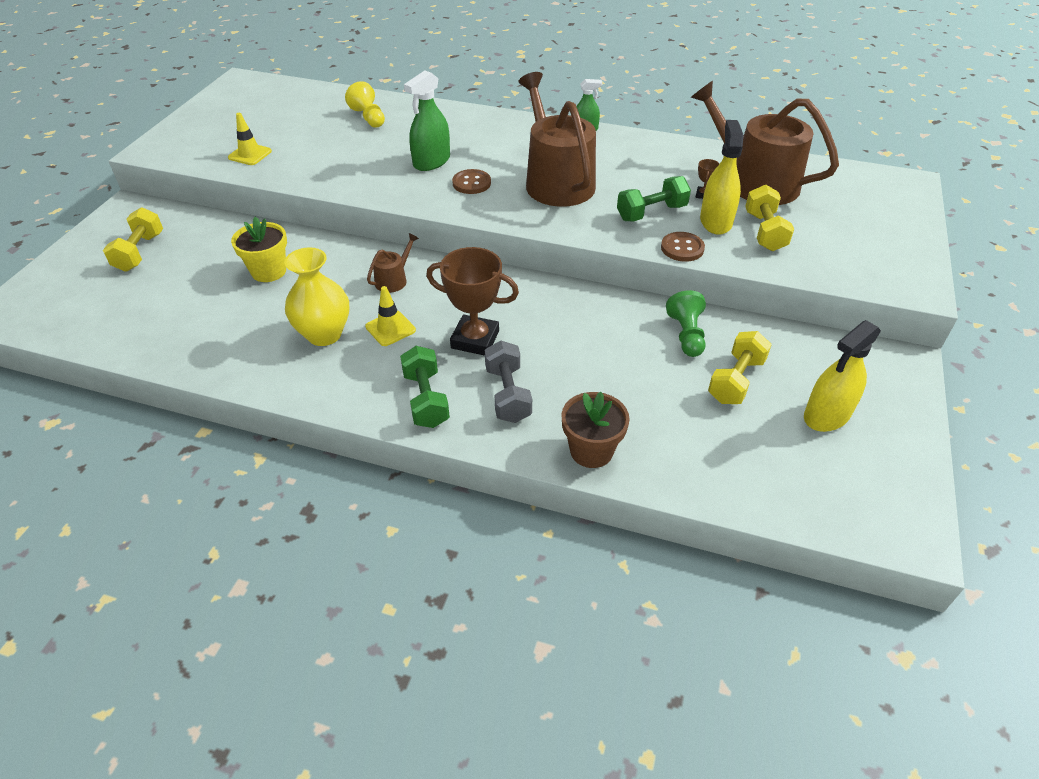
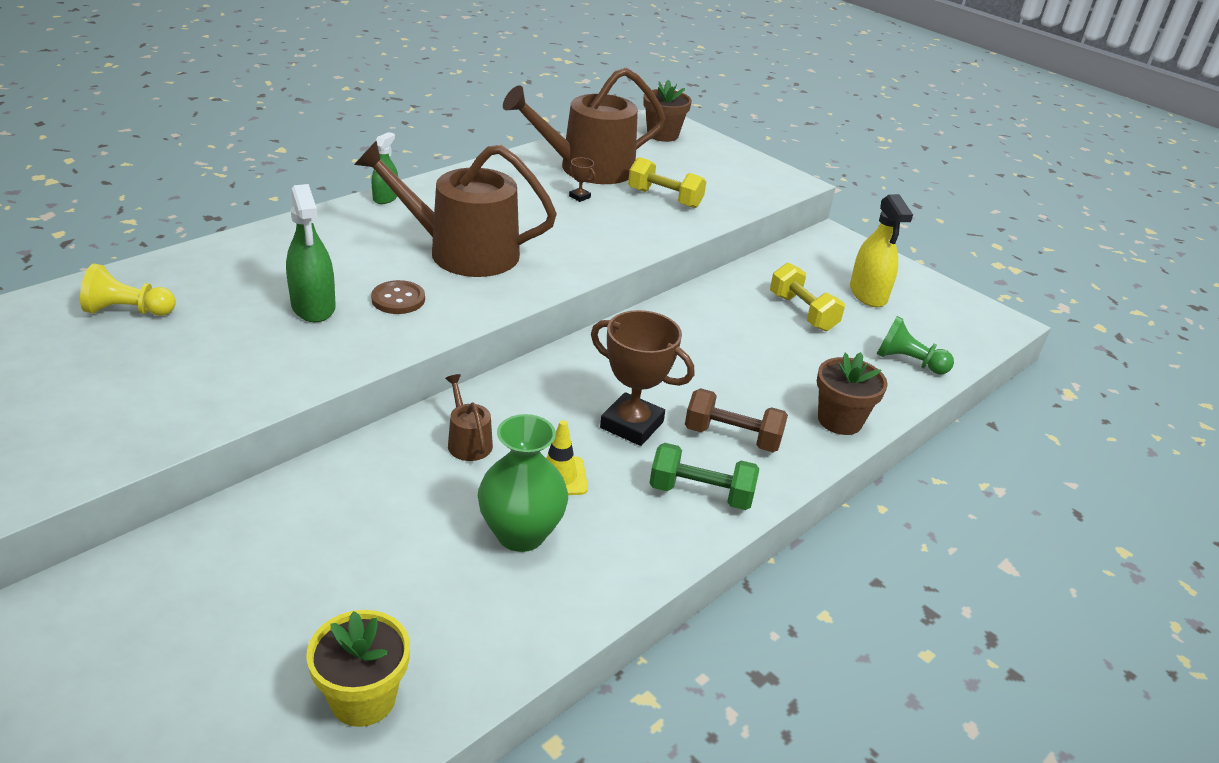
camera: 65 degrees left, 10 degrees down
(140, 252) = (102, 680): yellow dumbbell -> none
(250, 154) = (64, 442): yellow traffic cone -> none
(269, 271) = (330, 543): yellow flower pot -> yellow flower pot (363, 698)
(324, 334) = (521, 534): yellow vase -> green vase
(475, 340) = (631, 425): brown trophy -> brown trophy turned 75 degrees clockwise
(507, 394) = (732, 437): grey dumbbell -> brown dumbbell
(651, 213) = (579, 230): green dumbbell -> none
(682, 248) = (649, 241): brown button -> none
(686, 335) = (727, 307): green pawn -> green pawn (908, 362)
(715, 221) = (626, 210): yellow spray bottle -> none
(879, 193) = (662, 135): none -> brown flower pot

